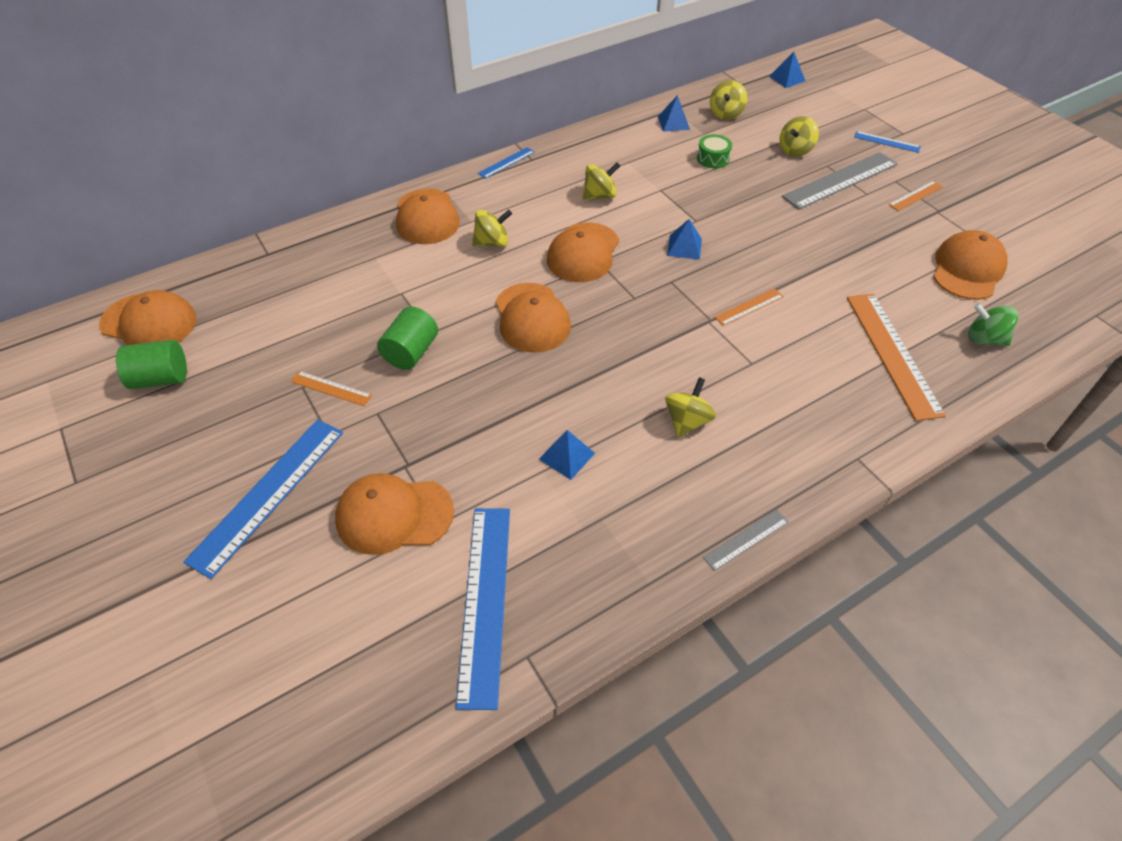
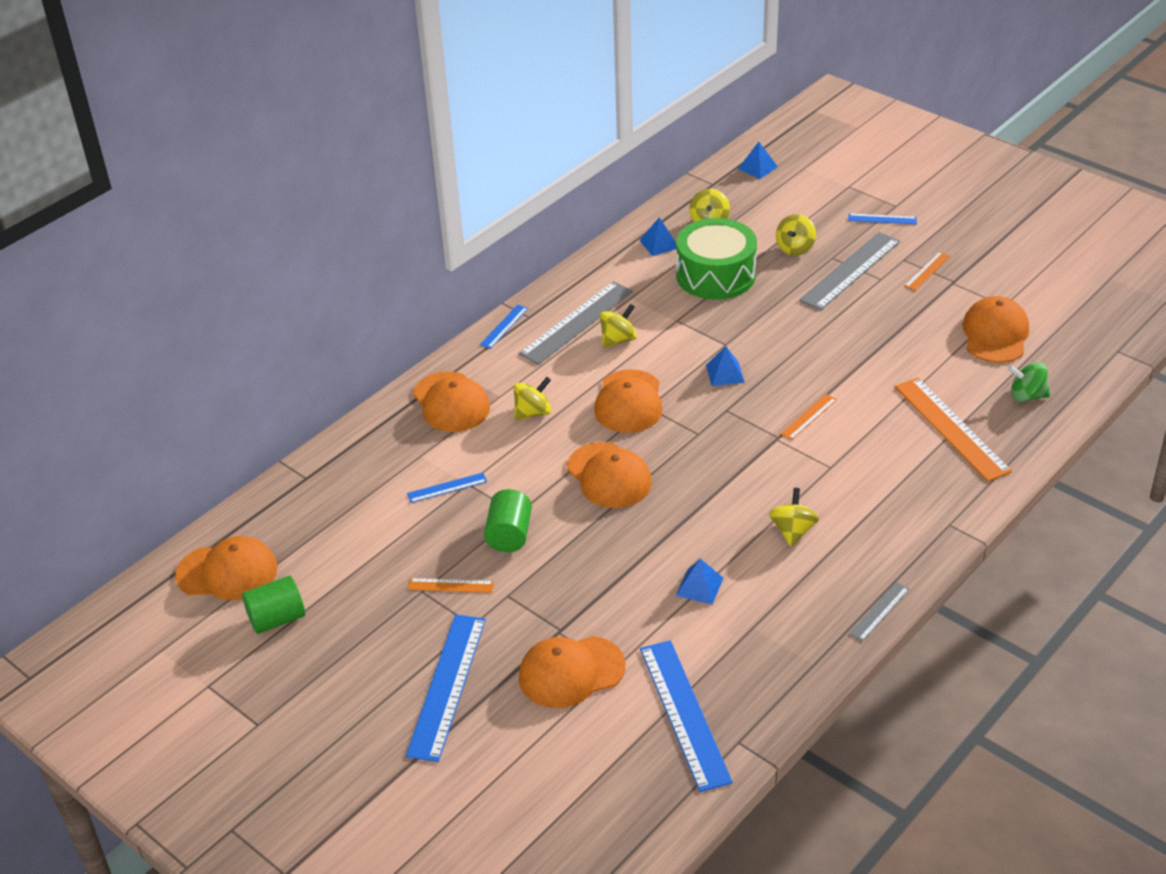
camera: 15 degrees left, 10 degrees down
(380, 292) = (447, 487): none -> blue ruler
(570, 173) = (577, 322): none -> grey ruler
(713, 158) = (715, 275): green drum -> green drum, size x2.28

